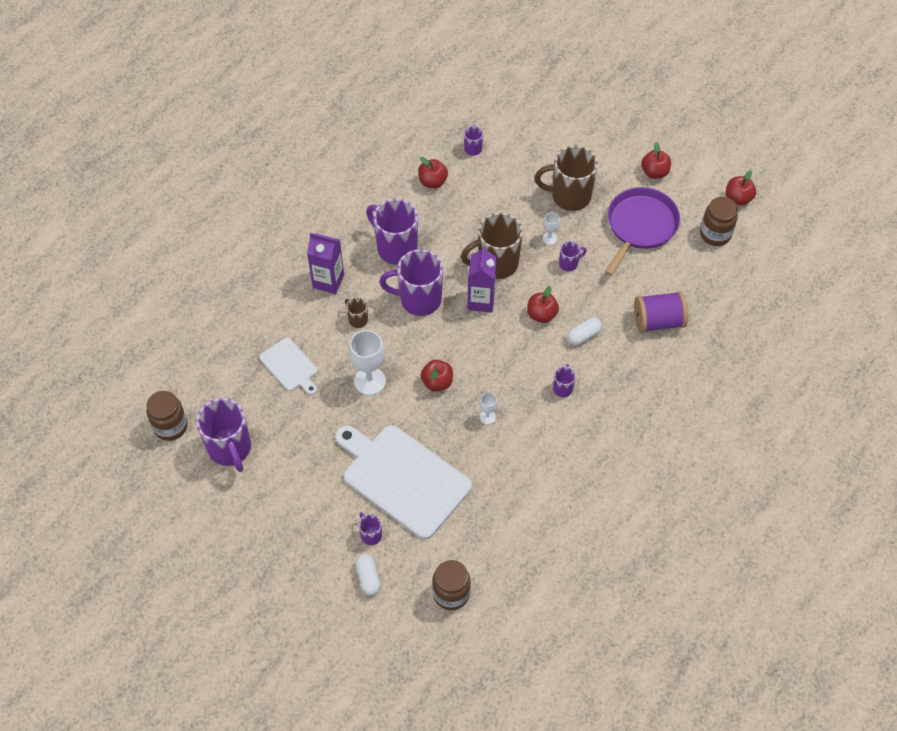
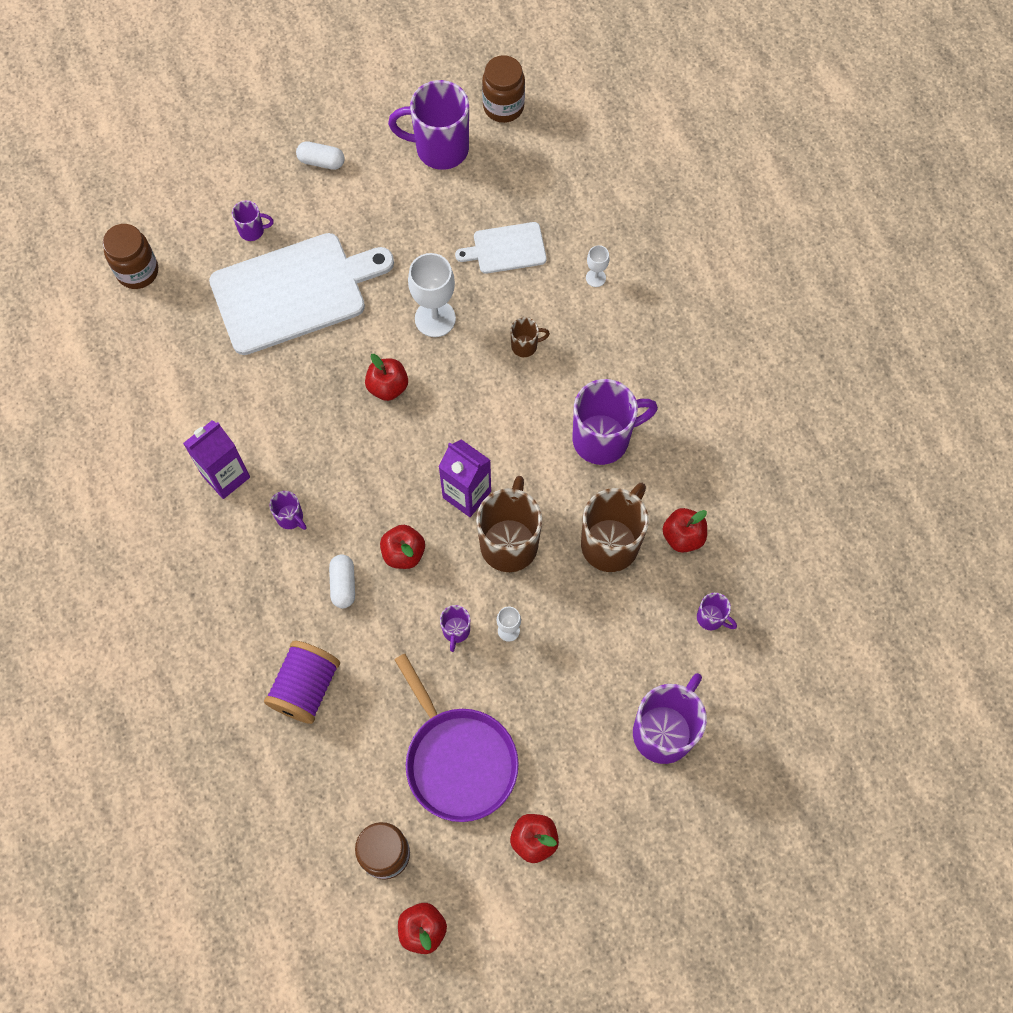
camera: 120 degrees right, 10 degrees up
(328, 281) = (599, 341): purple carton -> purple carton (226, 476)
(368, 578) = (208, 206): white capsule -> white capsule (321, 161)
(419, 299) = (512, 425): purple mug -> purple mug (664, 731)
(487, 417) = (309, 415): white goblet -> white goblet (595, 278)
(569, 196) = (560, 697): brown mug -> brown mug (611, 542)

